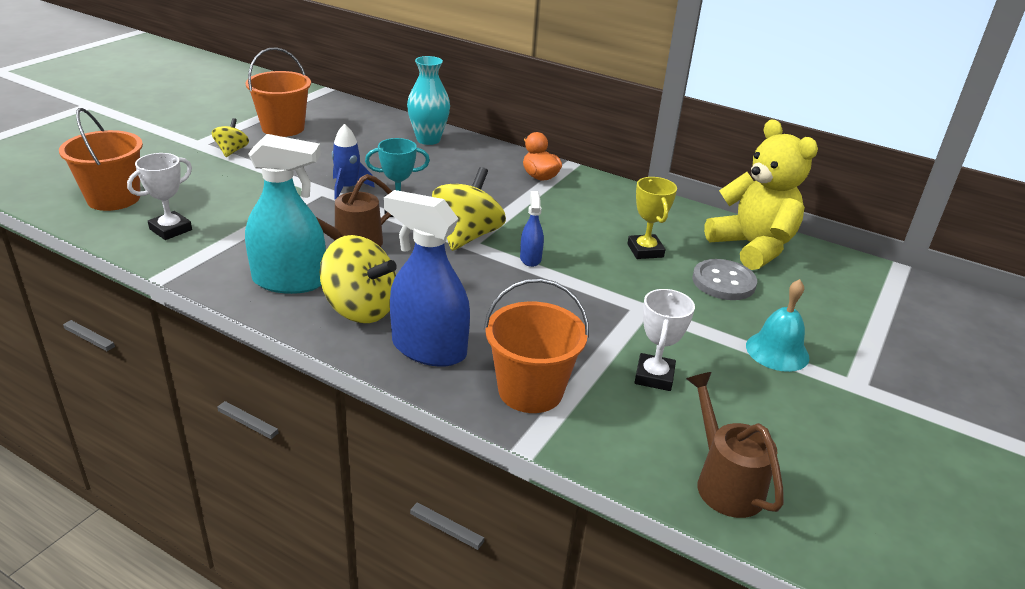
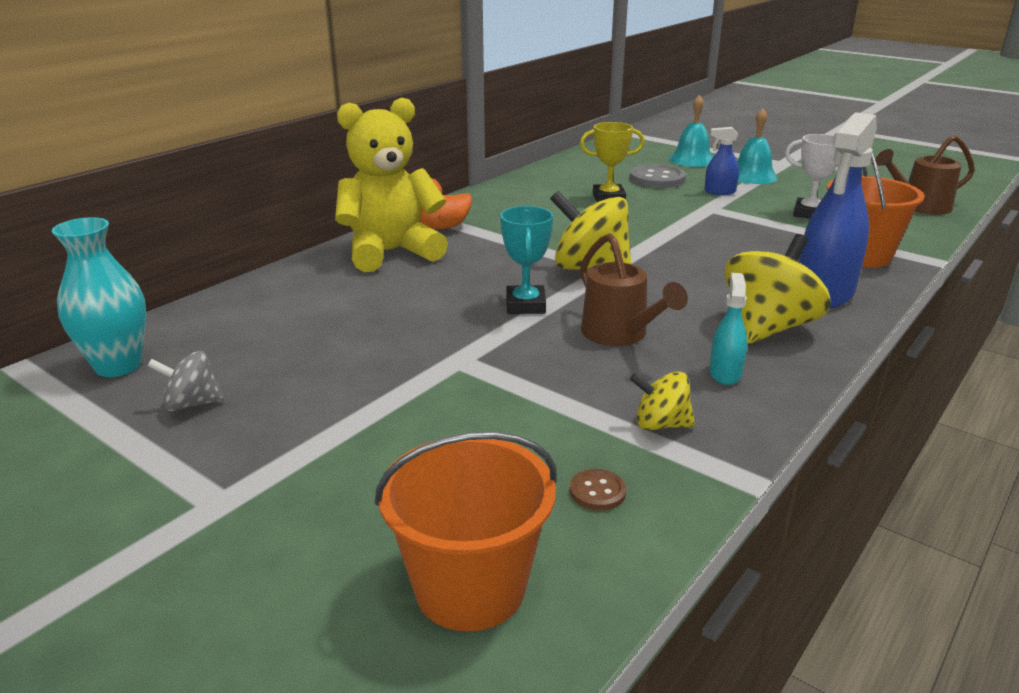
camera: 80 degrees left, 5 degrees down
(170, 229) = (597, 491): white trophy -> brown button
(232, 151) = (277, 454): yellow spinning top -> yellow spinning top (660, 424)
(283, 128) = (192, 403): orange bucket -> grey spinning top
(289, 281) = (725, 373): turquoise spray bottle -> turquoise spray bottle, size x0.49
(348, 188) = (456, 339): blue rocket -> none
(428, 140) = (306, 283): turquoise vase -> turquoise vase (118, 366)
(530, 258) = (634, 242): blue spray bottle -> blue spray bottle (719, 192)
(752, 247) = (595, 164): yellow teddy bear -> yellow teddy bear (391, 252)
(817, 311) = (692, 159): none -> turquoise bell

